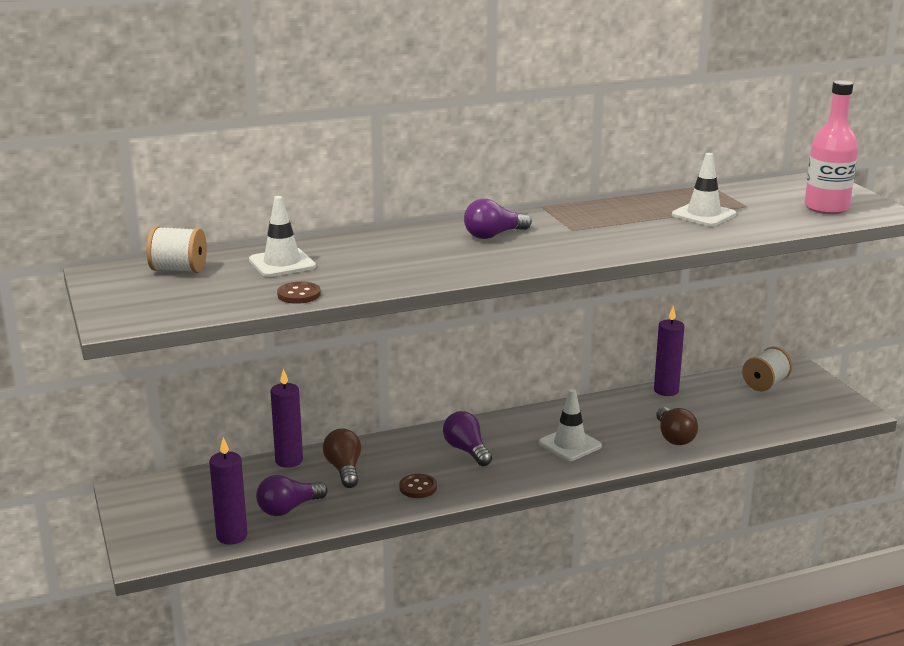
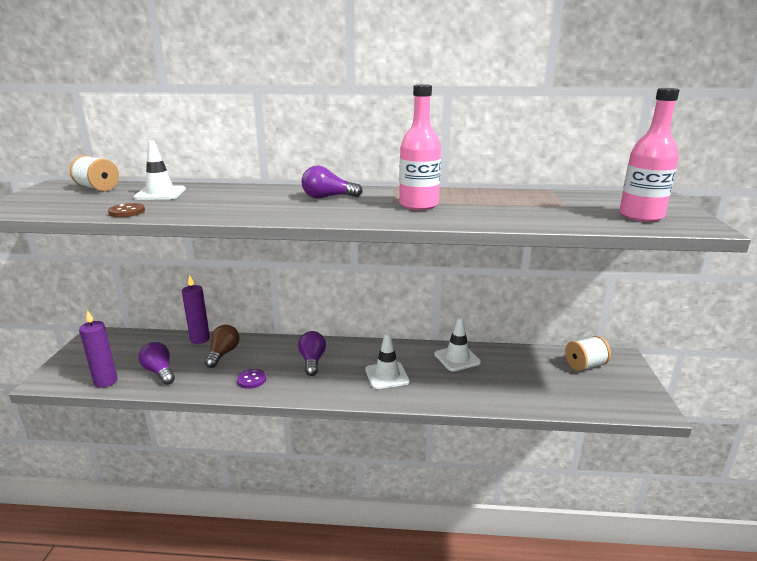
camera: 25 degrees right, 0 degrees up
(288, 508) = (159, 372): purple light bulb -> purple light bulb turned 60 degrees clockwise
(418, 487) = (251, 380): brown button -> purple button
(606, 229) = (418, 205): none -> pink bottle
(666, 390) = (498, 351): purple candle -> none
(674, 437) = (472, 390): brown light bulb -> none
(703, 215) = (516, 206): white traffic cone -> white traffic cone (457, 358)

